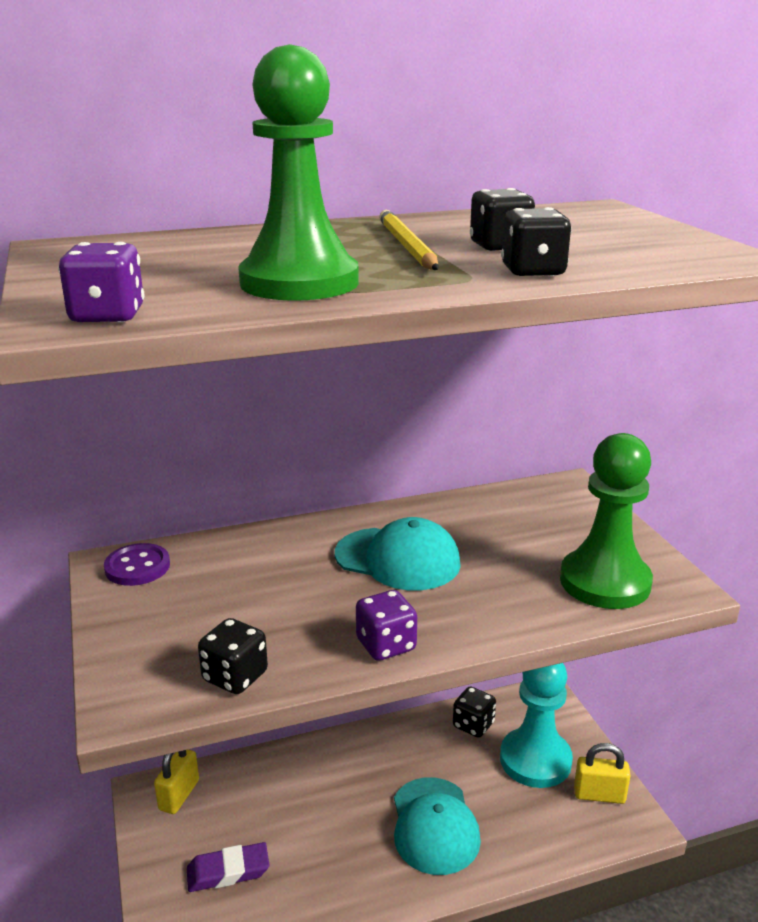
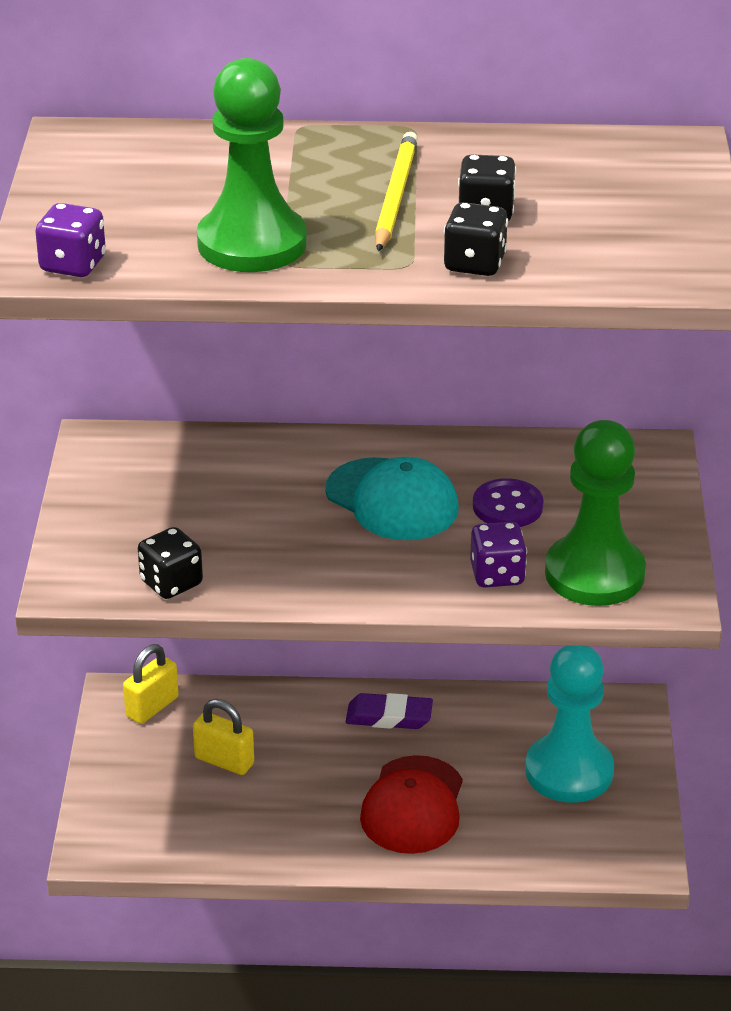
camera: 20 degrees right, 10 degrees up
(137, 567) = (123, 451): purple button -> purple button (507, 506)
(228, 871) = (177, 791): purple eraser -> purple eraser (389, 717)
(386, 645) = (325, 586): purple dice -> purple dice (497, 575)
(434, 825) = (413, 806): turquoise cap -> red cap
(473, 725) = (518, 716): black dice -> none
(599, 795) = (620, 824): yellow padlock -> yellow padlock (224, 761)

